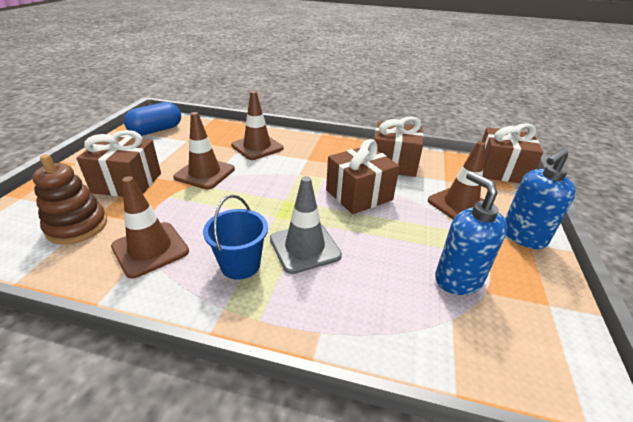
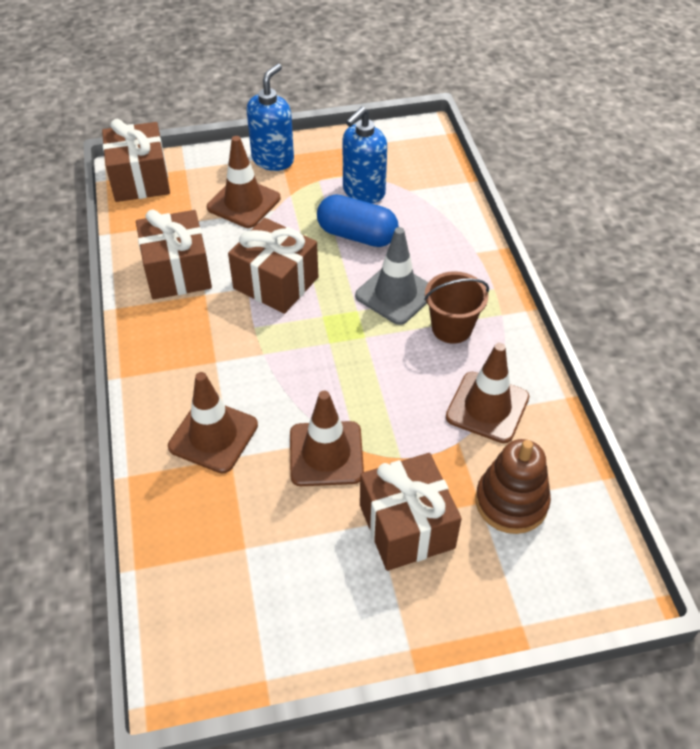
camera: 115 degrees left, 15 degrees up
(156, 130) = (235, 626): blue capsule -> blue capsule (357, 235)
(240, 265) = (451, 328): blue bucket -> brown bucket
(523, 236) = (273, 160): blue soap dispenser -> blue soap dispenser turned 90 degrees counterclockwise

